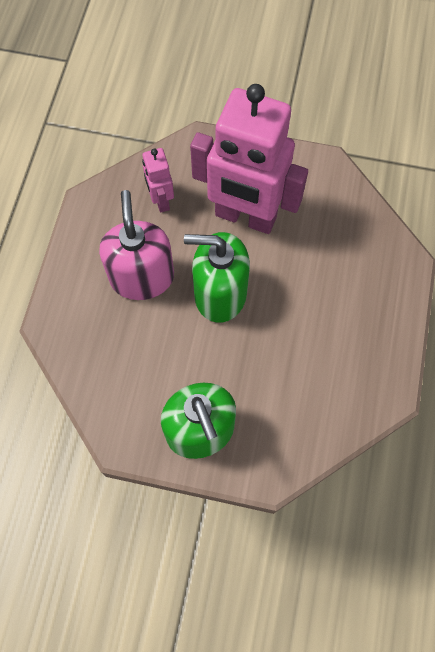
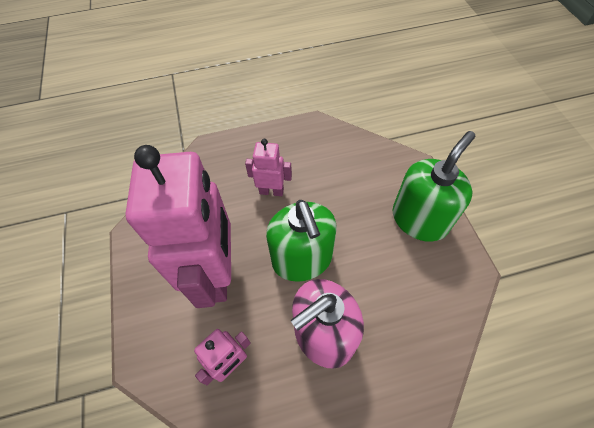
camera: 115 degrees left, 10 degrees down
(313, 301) = (271, 191): none -> pink robot

